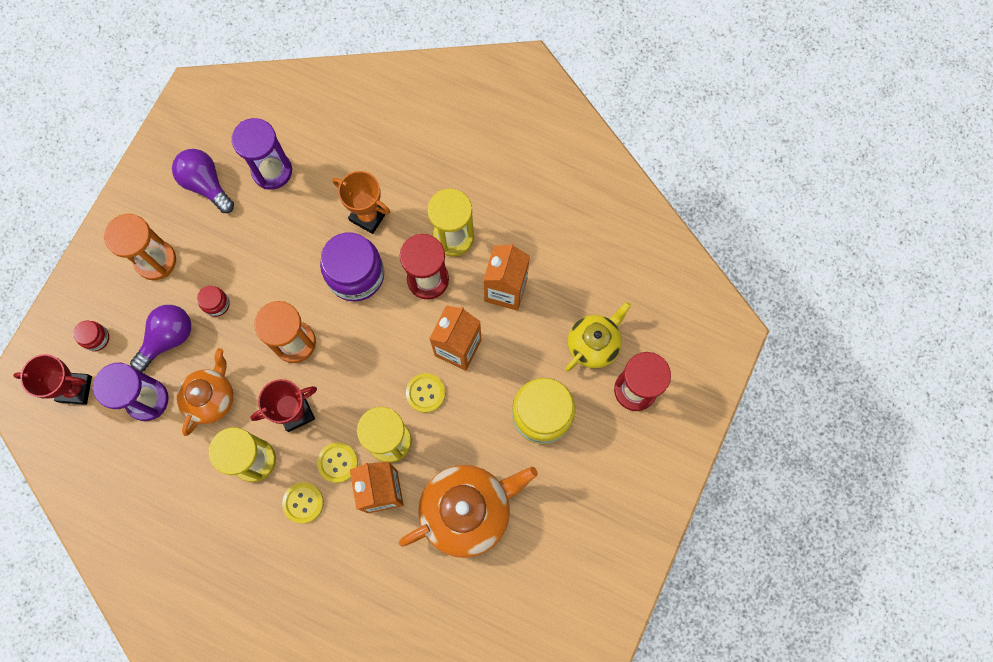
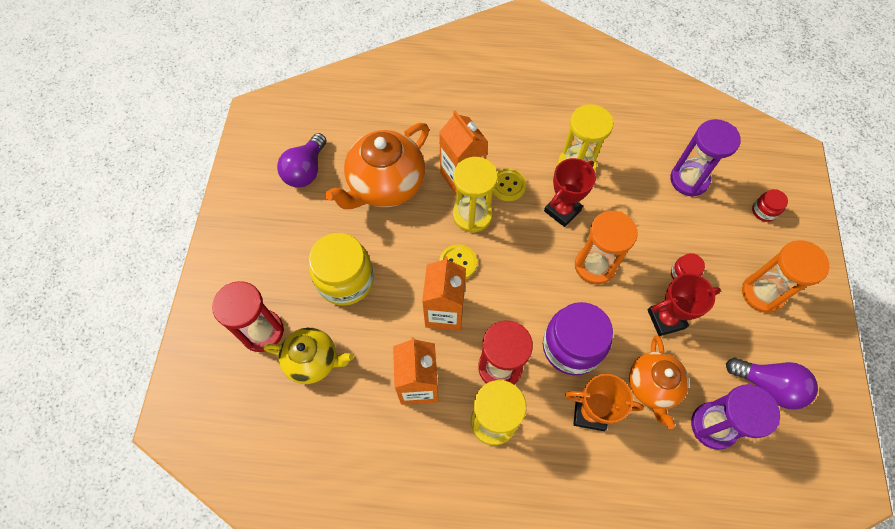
camera: 160 degrees right, 10 degrees down
(75, 389) = (751, 169): red trophy -> red trophy (666, 319)
(168, 338) = (705, 231): purple light bulb -> purple light bulb (306, 170)
(211, 398) = (638, 198): orange teapot -> orange teapot (652, 386)
(303, 503) = (521, 149): yellow button -> none
(594, 344) = (313, 361): yellow teapot -> yellow teapot turned 105 degrees counterclockwise

